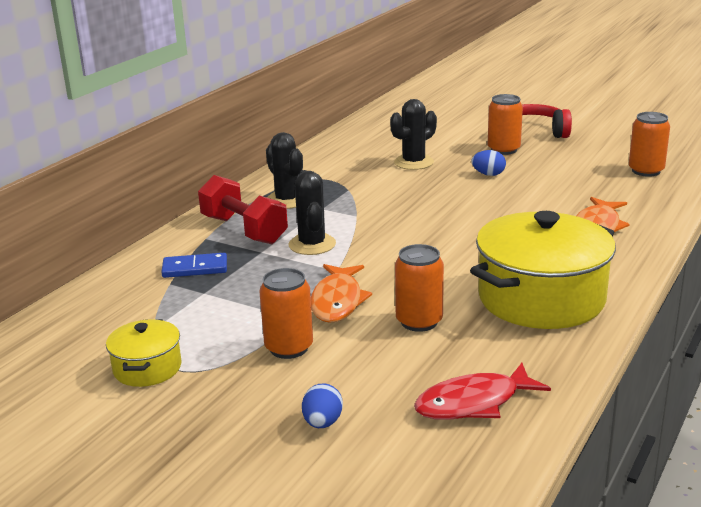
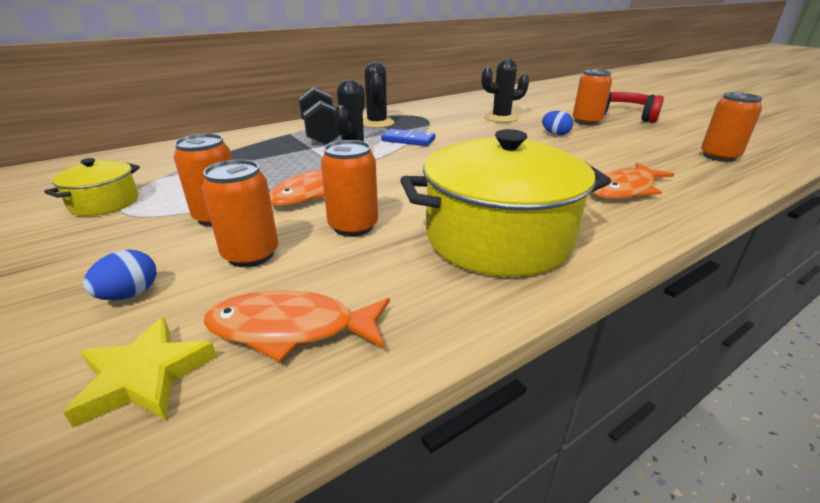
camera: 25 degrees right, 5 degrees up
(195, 268) = (253, 148): blue domino -> blue domino (408, 140)
(244, 230) = (321, 134): red dumbbell -> black dumbbell
(369, 368) = (251, 255): none -> orange can
(421, 457) = (144, 377): none -> yellow star
(473, 403) = (290, 329): red fish -> orange fish

